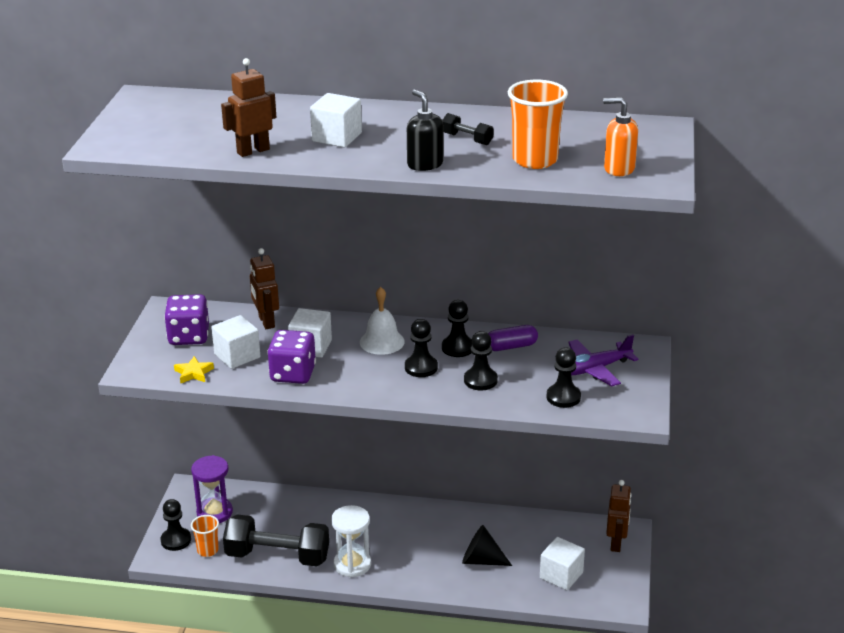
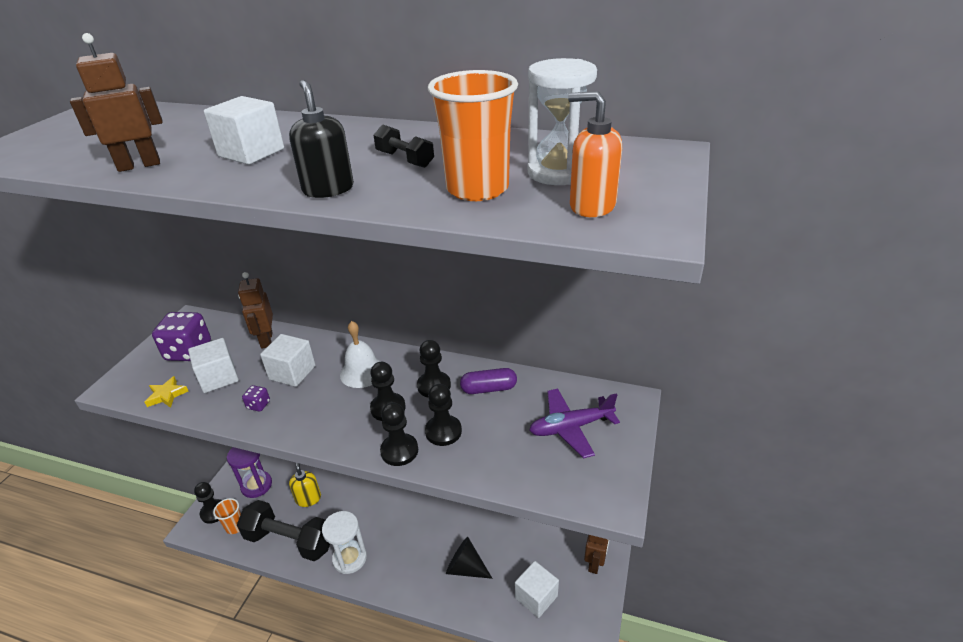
camera: 10 degrees right, 5 degrees up
(282, 519) = (308, 498): none -> yellow soap dispenser
(293, 374) = (258, 405): purple dice -> purple dice, size x0.45
(563, 397) = (527, 465): black pawn -> black pawn (399, 451)
(588, 146) = (558, 172): none -> white hourglass

